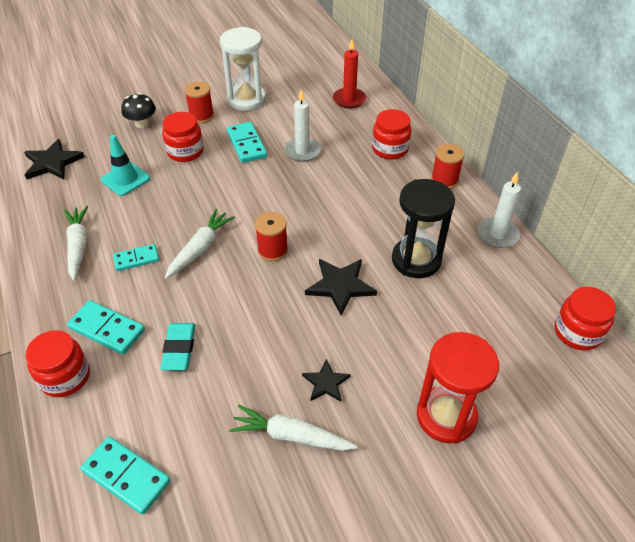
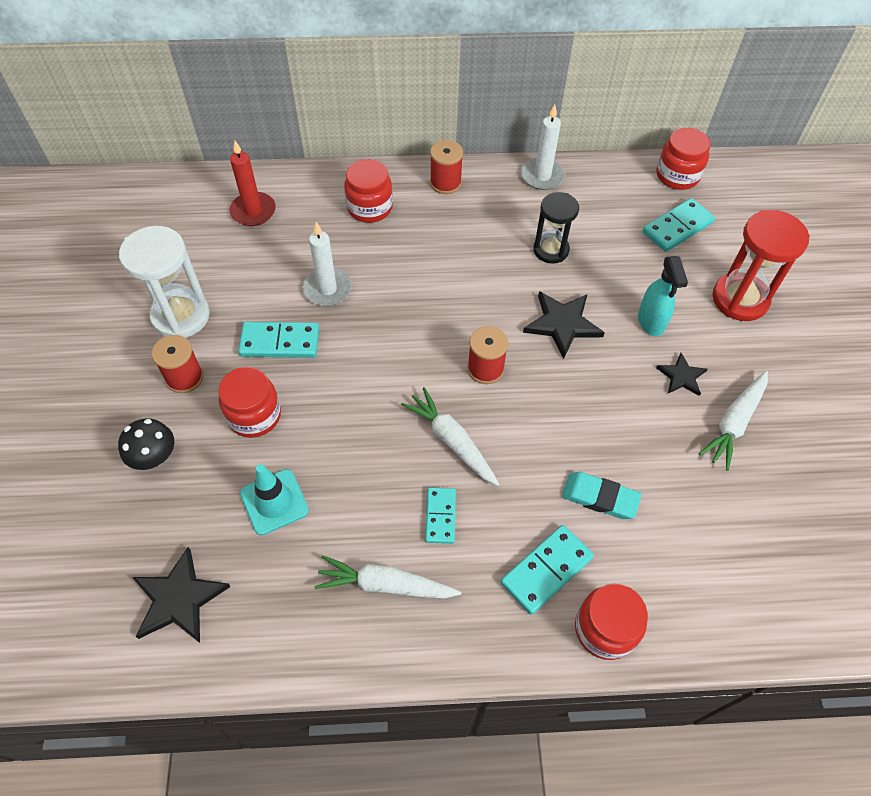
camera: 70 degrees left, 10 degrees up
(126, 476) = (750, 582): turquoise domino -> turquoise domino (677, 227)
(376, 347) = (651, 322): none -> turquoise spray bottle
(416, 260) = (551, 250): black hourglass -> black hourglass, size x0.66

